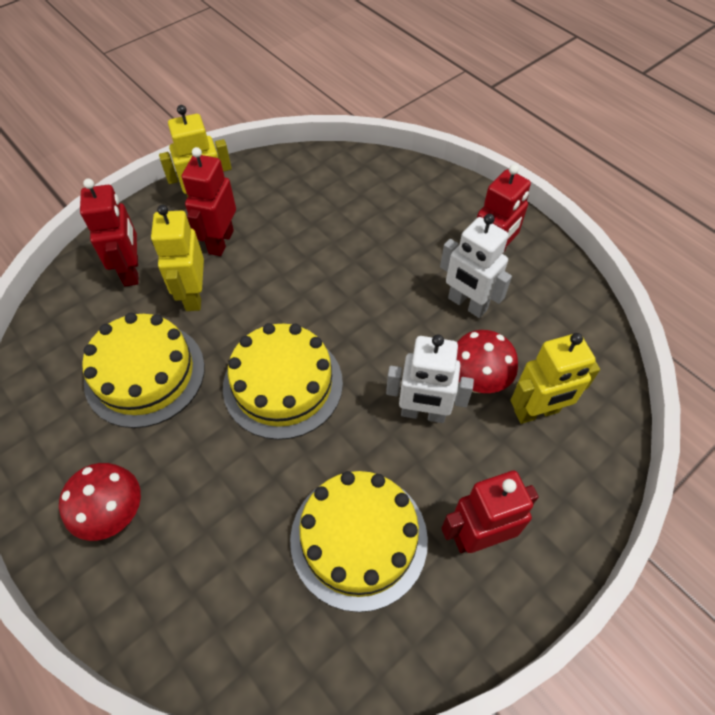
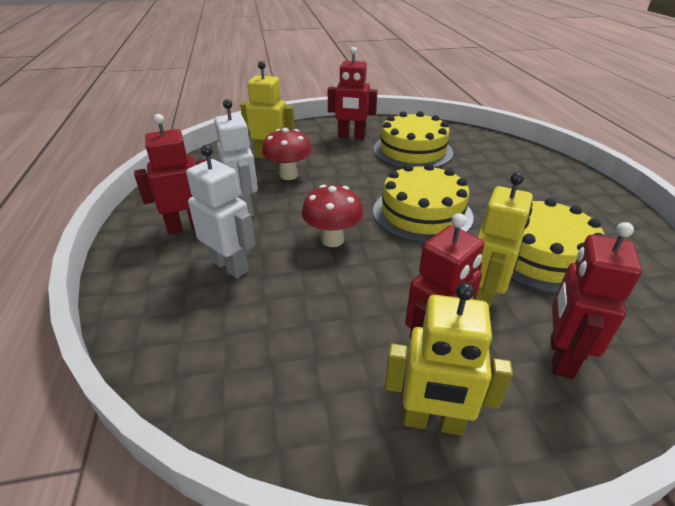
camera: 150 degrees left, 20 degrees down
(115, 515) = (563, 194): red mushroom -> red mushroom (332, 240)
(423, 413) = (336, 174): white robot -> white robot (230, 266)

